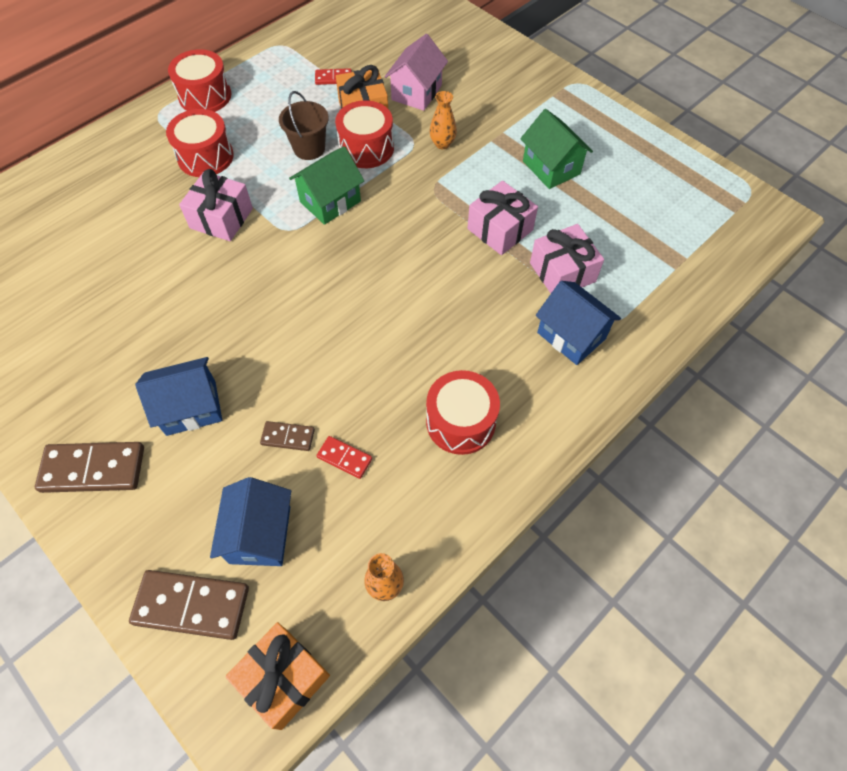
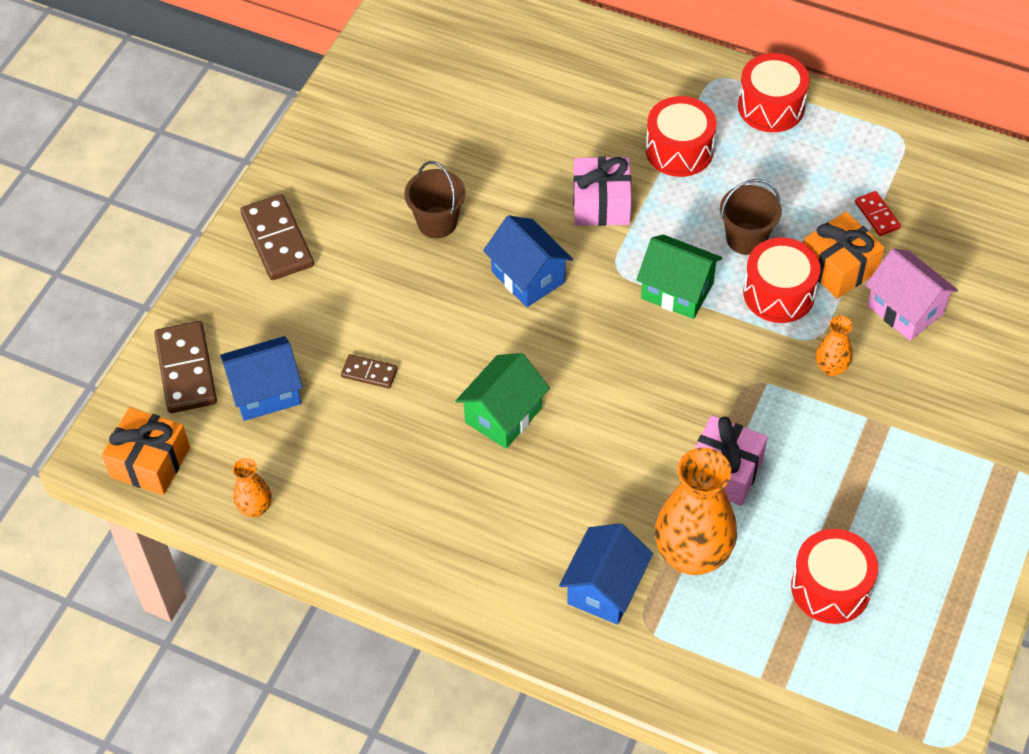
camera: 70 degrees right, 5 degrees down
(163, 333) = (437, 222): none -> brown bucket
(191, 408) = (367, 283): blue house -> blue house (528, 277)
(288, 437) = (369, 373): brown domino -> brown domino turned 60 degrees counterclockwise
(344, 458) = (366, 428): red domino -> none
(416, 92) = (905, 309): pink house -> pink house turned 45 degrees clockwise
(460, 422) = (448, 514): red drum -> red drum (830, 587)
(551, 167) = (857, 497): green house -> green house (503, 415)
(562, 272) = (692, 555): pink gift -> orange vase

